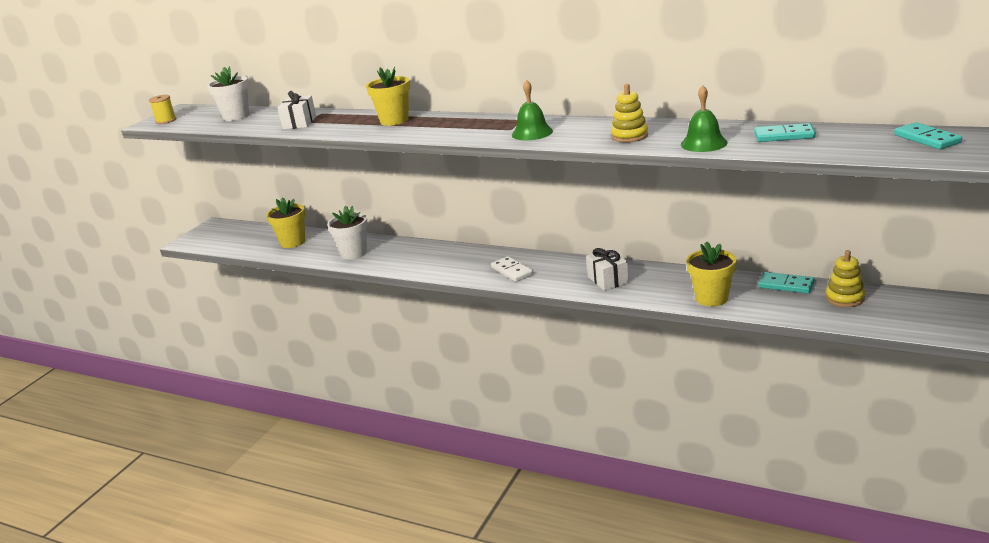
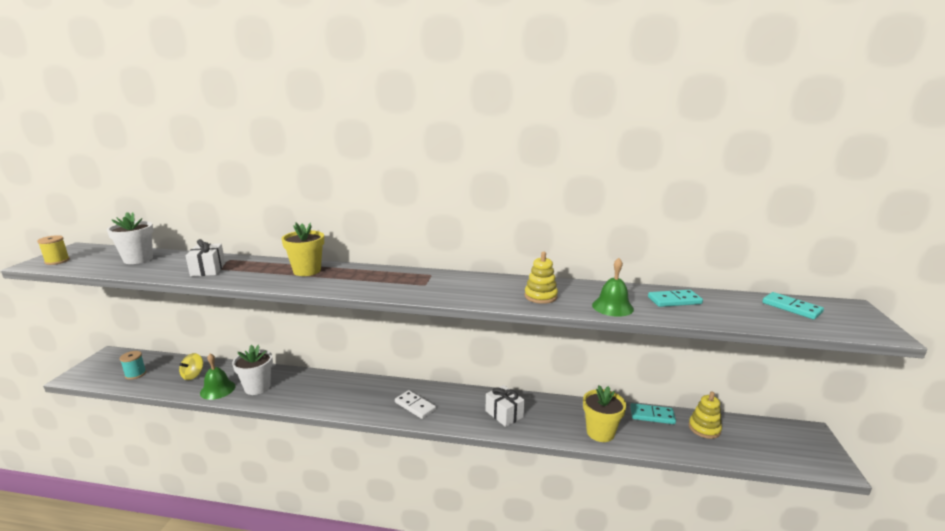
camera: 20 degrees left, 5 degrees down
(239, 241) = (135, 374): none -> turquoise spool
(293, 242) = (193, 375): yellow flower pot -> yellow spinning top
(532, 133) = (448, 289): green bell -> green bell (217, 389)

